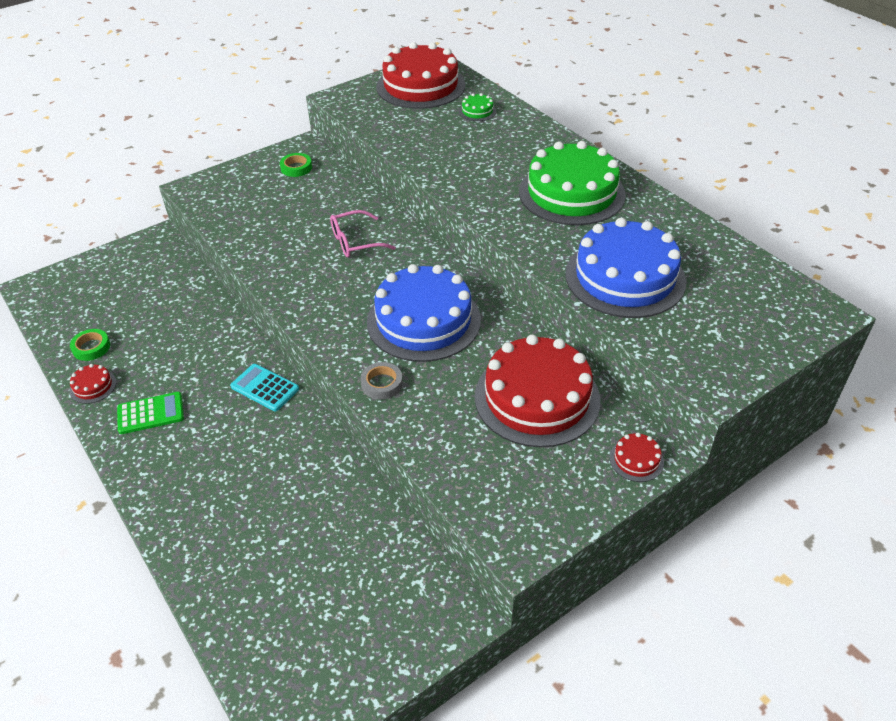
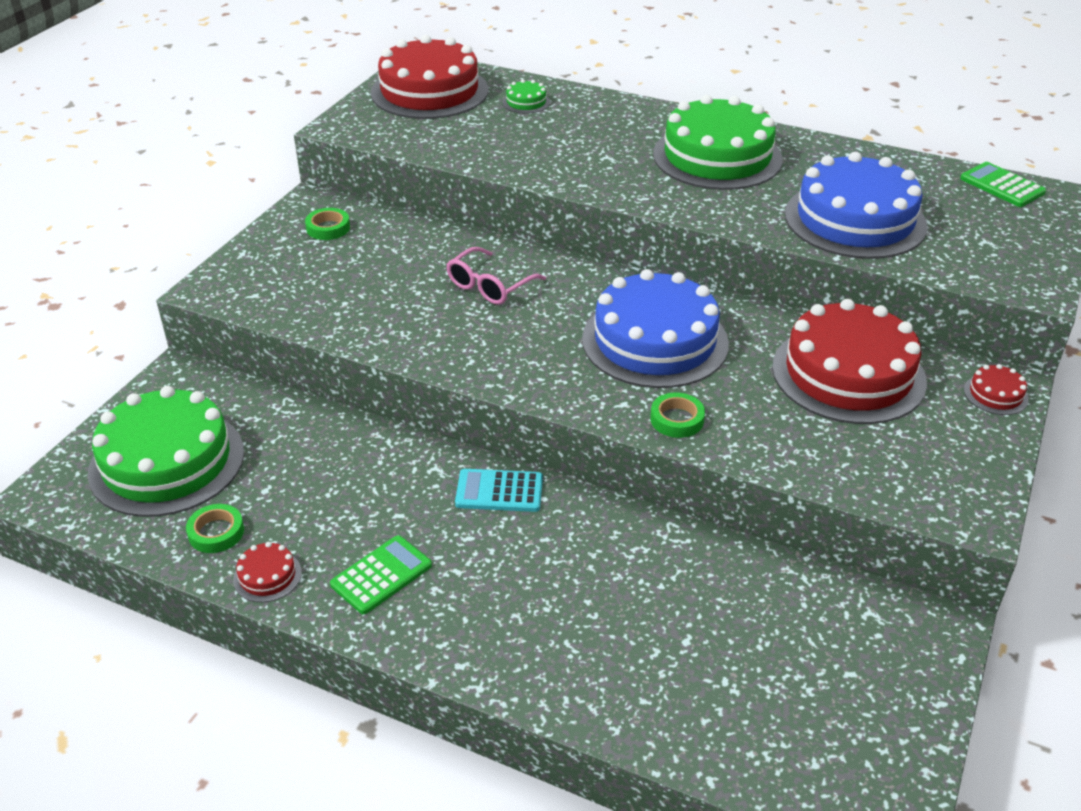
camera: 30 degrees left, 5 degrees down
(105, 292) = (167, 462): none -> green cake
(382, 384) = (677, 419): grey tape -> green tape
(783, 288) = (1002, 185): none -> green calculator

